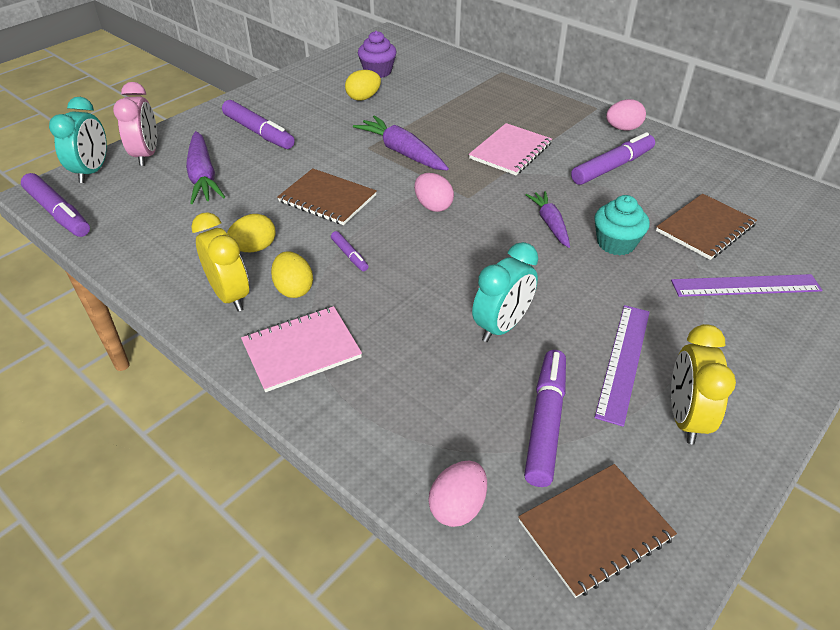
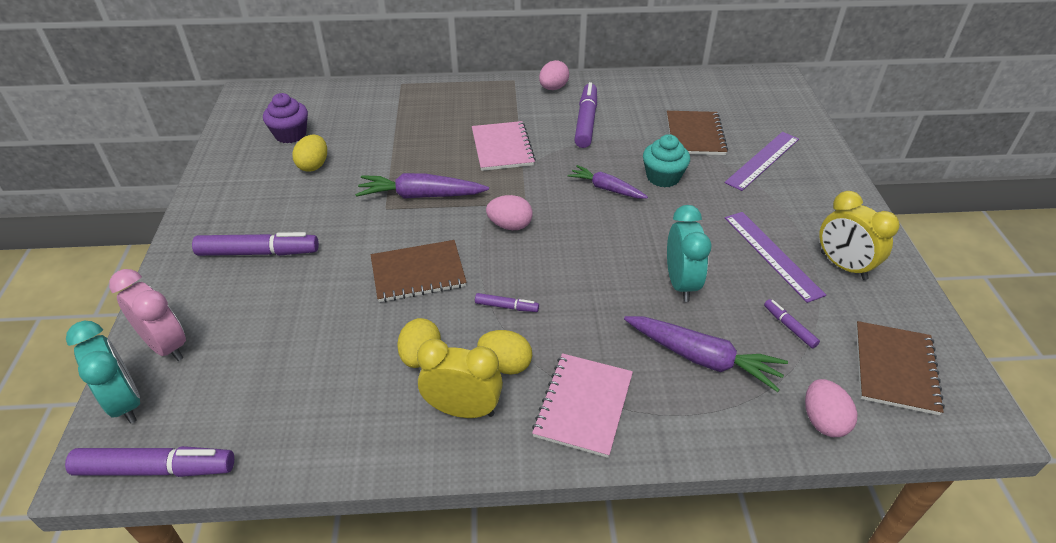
camera: 45 degrees left, 0 degrees up
(203, 176) = (267, 327): purple carrot -> purple carrot (702, 358)
(545, 422) = (789, 327): purple marker -> purple marker, size x0.50

